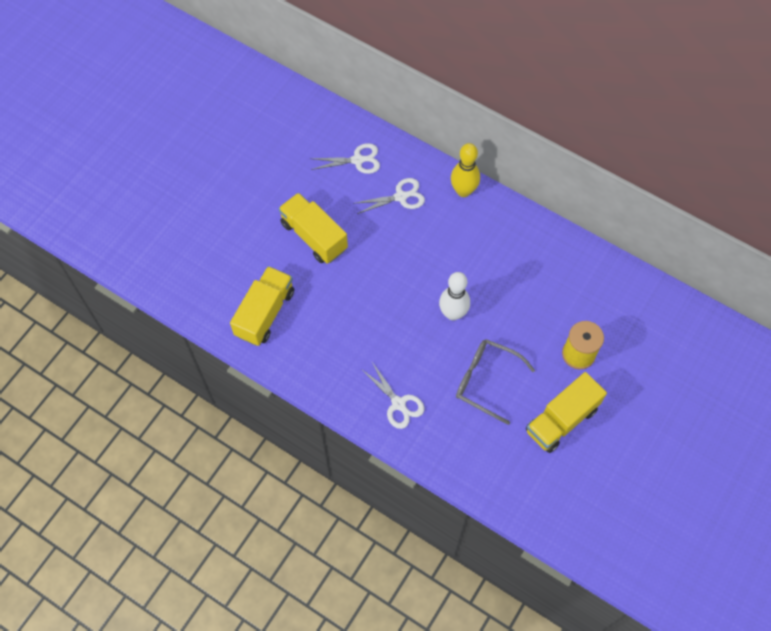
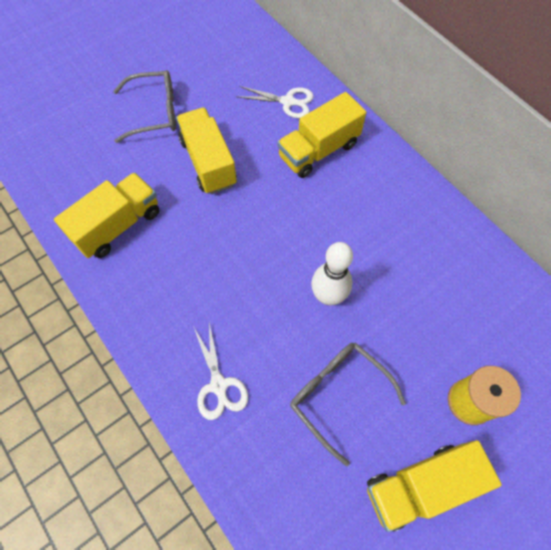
camera: 20 degrees right, 0 degrees up
(246, 206) = (154, 112): none -> grey glasses
(401, 197) = (318, 150): white scissors -> yellow truck
(463, 191) = (390, 165): yellow bowling pin -> none

